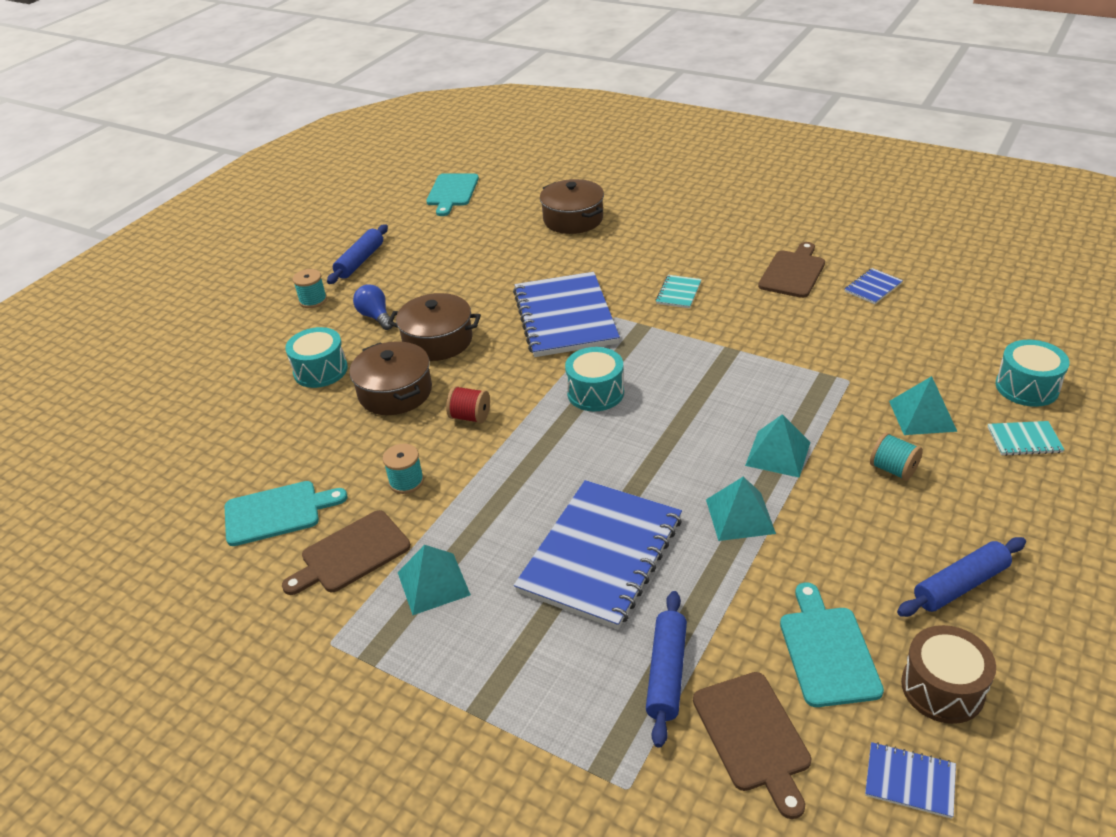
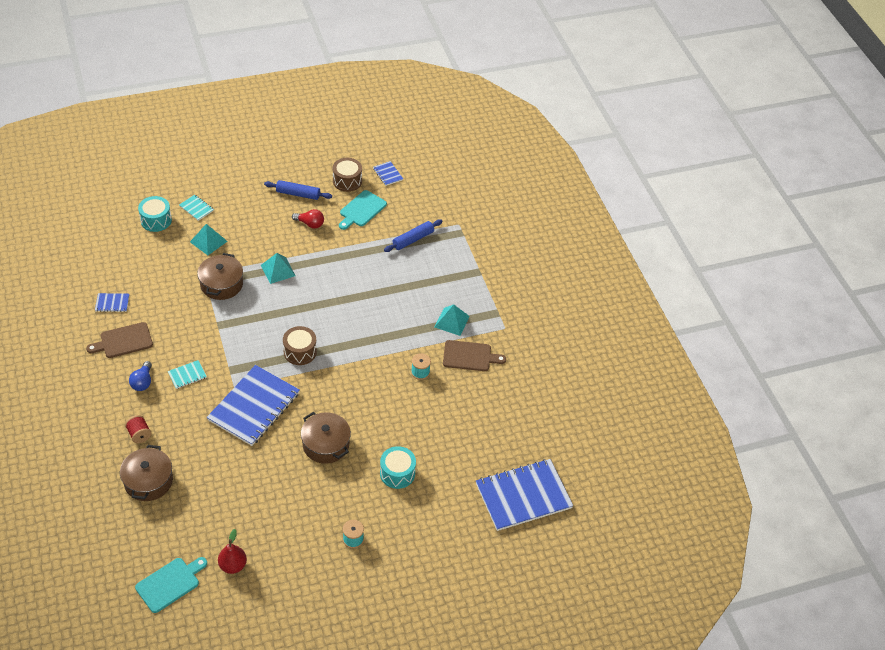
camera: 145 degrees left, 10 degrees up
(277, 512) = (482, 399): turquoise cutting board -> none
(360, 261) = (295, 555): blue rolling pin -> none
(376, 317) = (335, 492): blue light bulb -> blue light bulb (142, 382)
(395, 392) = (378, 426): brown pot -> brown pot (221, 284)
(412, 226) = (233, 565): none -> red pear
(470, 417) = (362, 383): red spool -> red spool (139, 434)
(595, 392) = (300, 352): turquoise drum -> brown drum
(601, 555) = (386, 286): blue notebook -> blue notebook (523, 496)
(740, 516) = (325, 261): turquoise pyramid -> none
(753, 736) = (411, 209): brown cutting board -> none
(855, 552) = (310, 224): none -> red light bulb
(893, 469) = (253, 234): turquoise spool -> none

